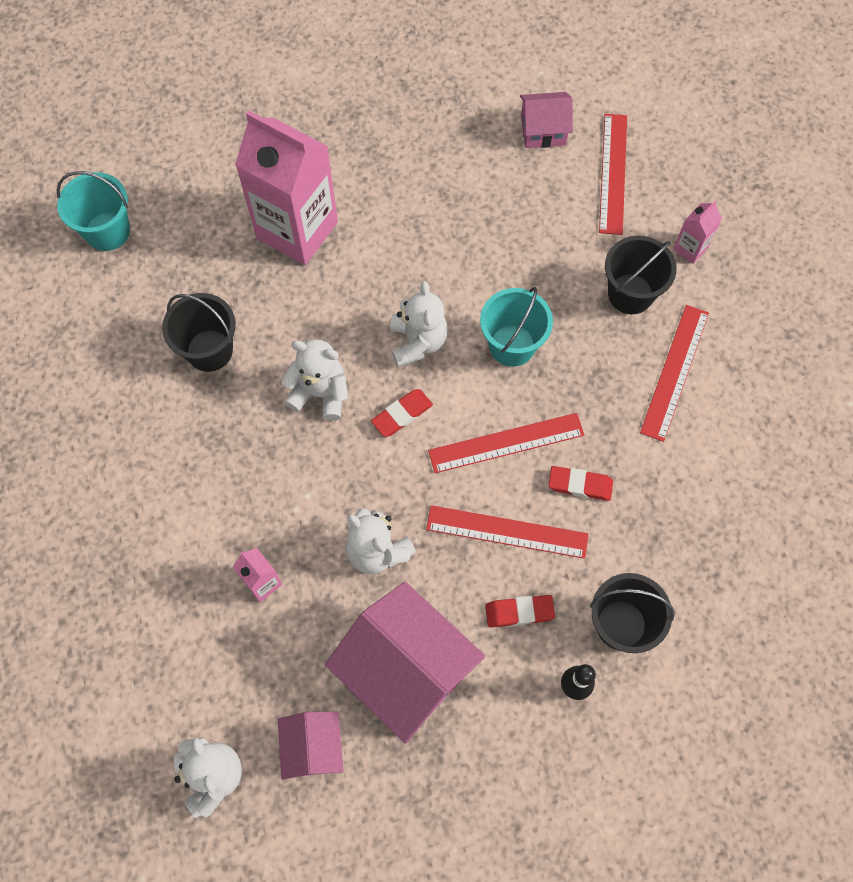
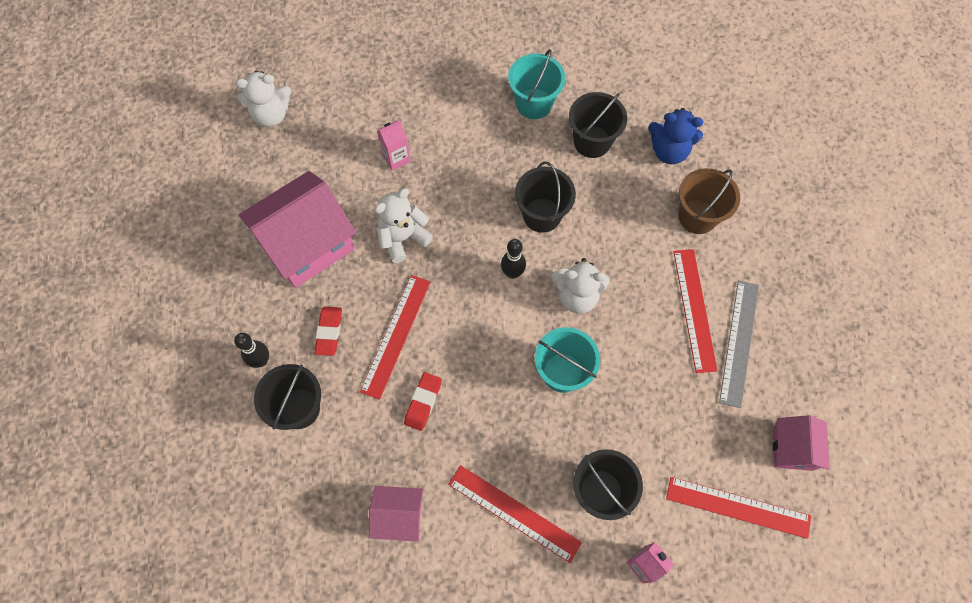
camera: 100 degrees right, 0 degrees up
(107, 231) = (709, 81): turquoise bucket -> turquoise bucket (534, 103)
(212, 266) = (669, 151): none -> blue teddy bear
(297, 230) = (697, 217): pink carton -> brown bucket
(313, 748) = (270, 176): pink house -> pink house (399, 516)
(320, 393) = (542, 215): white teddy bear -> black bucket
(402, 414) = (512, 273): red eraser -> black bowling pin
(441, 181) = (739, 342): none -> grey ruler
(506, 442) = (473, 350): red ruler -> red ruler (694, 309)

